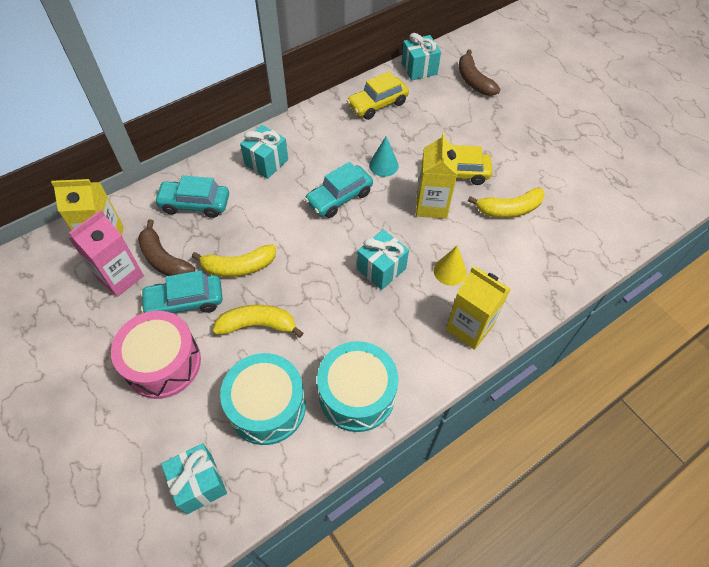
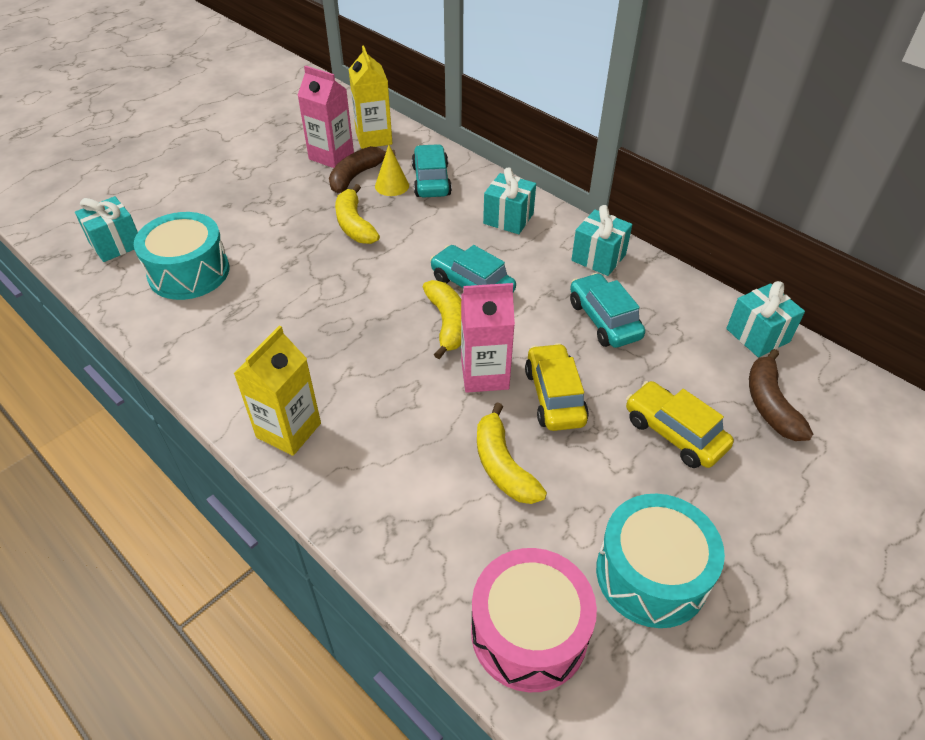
camera: 80 degrees right, 10 degrees down
(163, 363) = (238, 199): pink drum -> pink drum (529, 632)
(185, 302) = (307, 199): turquoise car -> turquoise car (604, 320)
(257, 325) = (283, 250): yellow banana -> yellow banana (447, 323)
(357, 394) = (199, 336): turquoise drum -> turquoise drum (651, 574)
(377, 104) = (655, 299): yellow car -> yellow car (674, 433)
(381, 269) = (369, 336): turquoise gift -> turquoise gift (598, 258)
(383, 165) = (541, 318): turquoise cone -> none
(431, 205) = (484, 374): yellow carton -> pink carton
(450, 271) = (376, 403): yellow cone -> yellow cone (392, 185)
(473, 81) = (770, 404): brown banana -> brown banana turned 60 degrees counterclockwise

